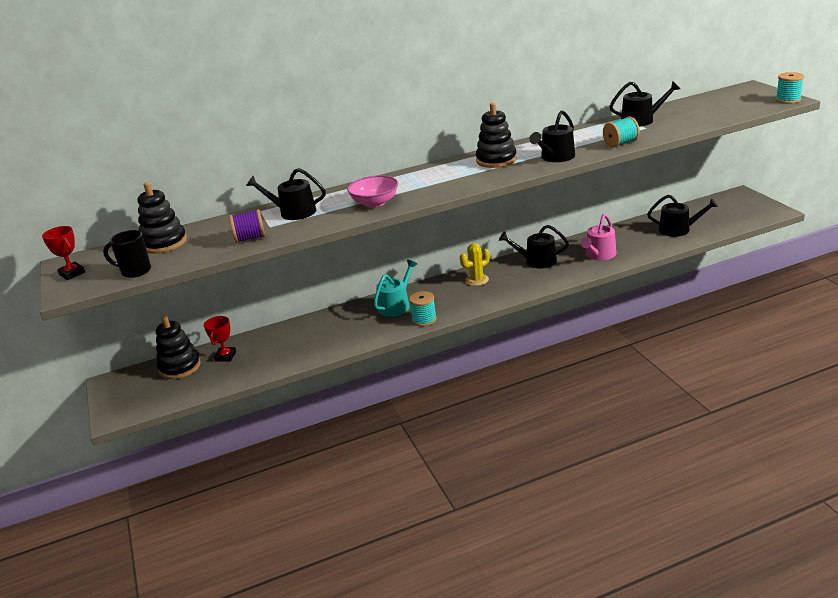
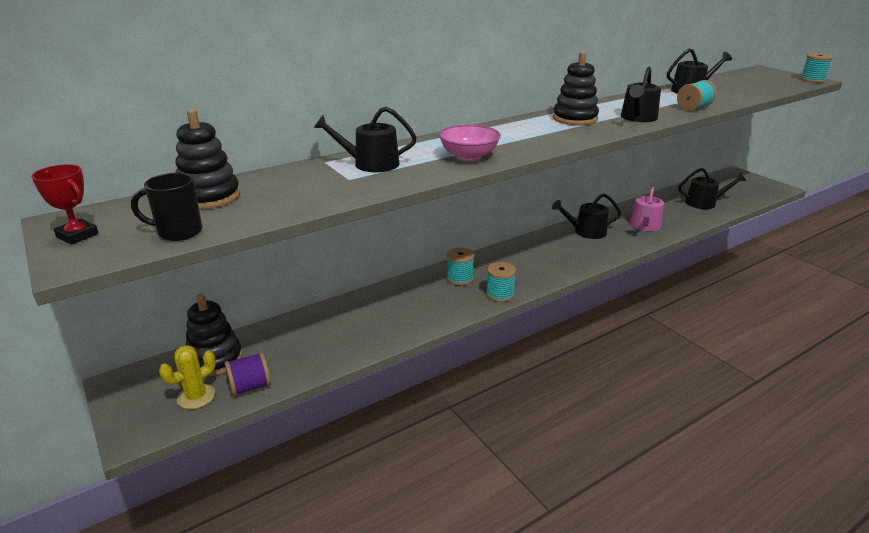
camera: 15 degrees left, 0 degrees up
(225, 356) = (273, 343): red trophy -> none
(250, 238) = (330, 192): purple spool -> purple spool (250, 387)
(396, 305) = (460, 278): turquoise watering can -> turquoise spool
(476, 280) = (534, 251): yellow cactus -> yellow cactus (196, 397)

